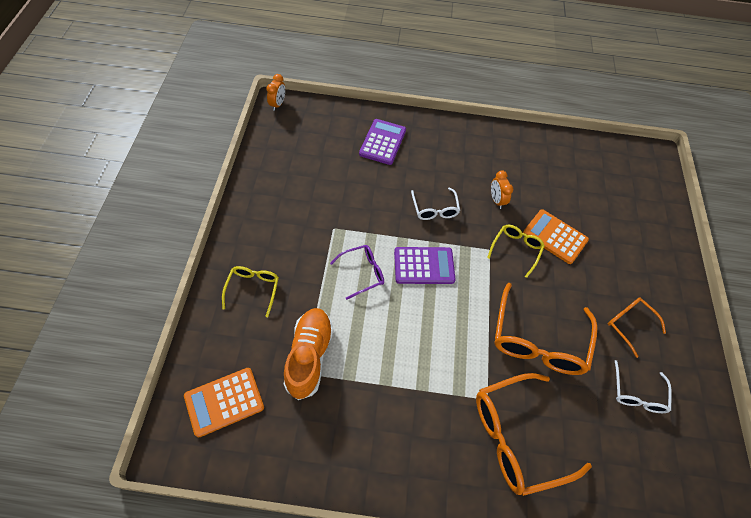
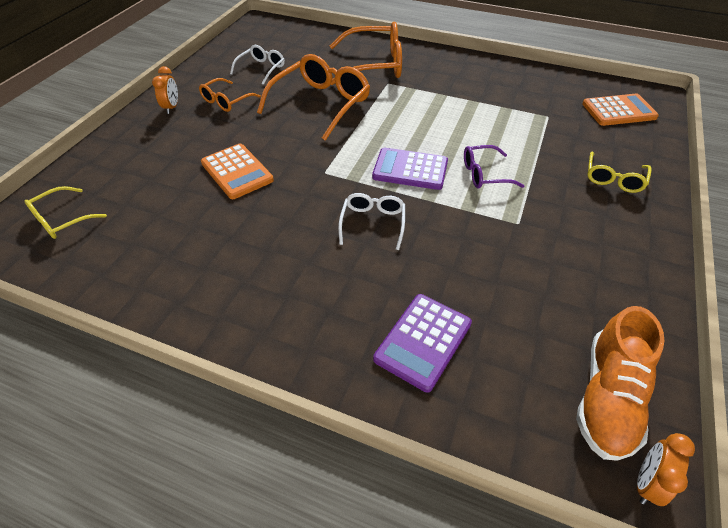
camera: 160 degrees left, 10 degrees down
(309, 356) = (544, 124): orange shoe -> orange shoe (607, 397)
(496, 200) = (281, 220): orange clock -> orange clock (172, 107)
(516, 249) = (293, 167): yellow glasses -> yellow glasses (62, 220)
(629, 324) = (226, 101): orange glasses -> orange glasses turned 60 degrees clockwise

